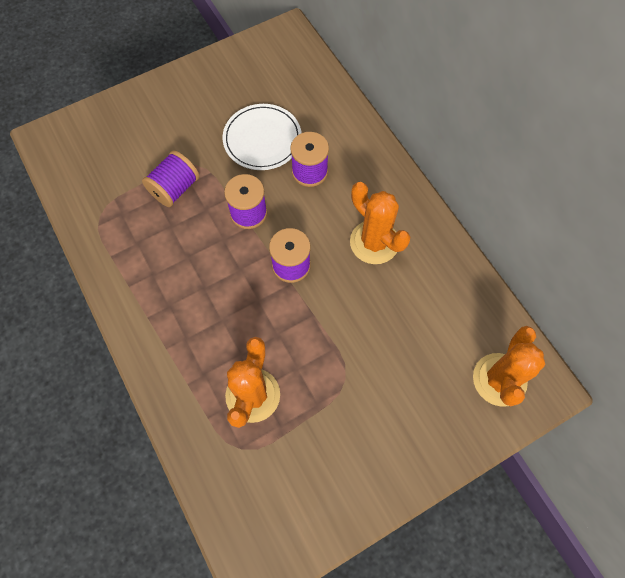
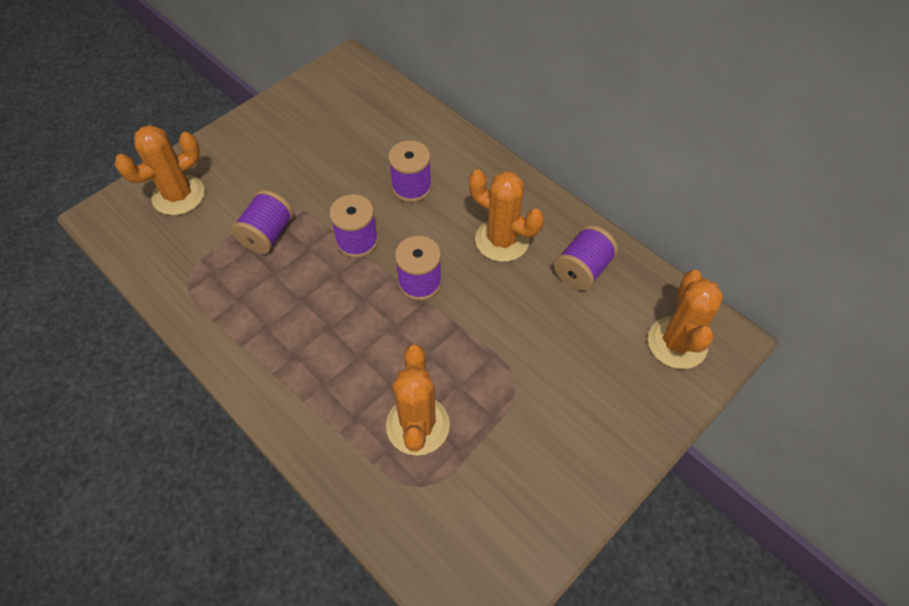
camera: 15 degrees left, 10 degrees down
(111, 134) = (178, 195): none -> orange cactus
(262, 139) = (351, 166): white plate -> none
(437, 288) = (582, 270): none -> purple spool

